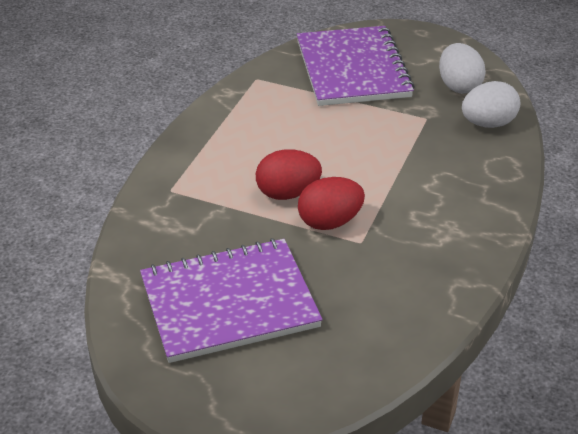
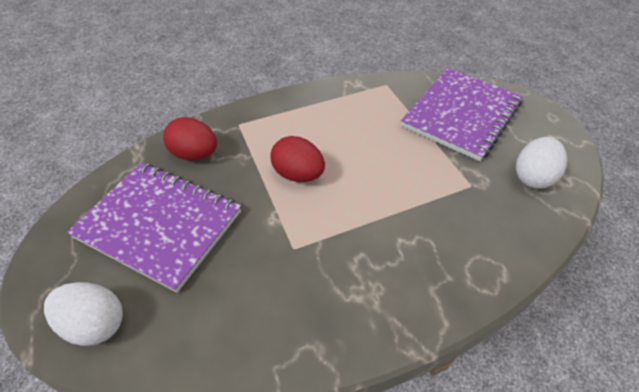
camera: 45 degrees right, 10 degrees up
(330, 222) = (295, 216): red egg -> red egg (195, 154)
(488, 123) = (520, 224): white egg -> white egg (96, 323)

